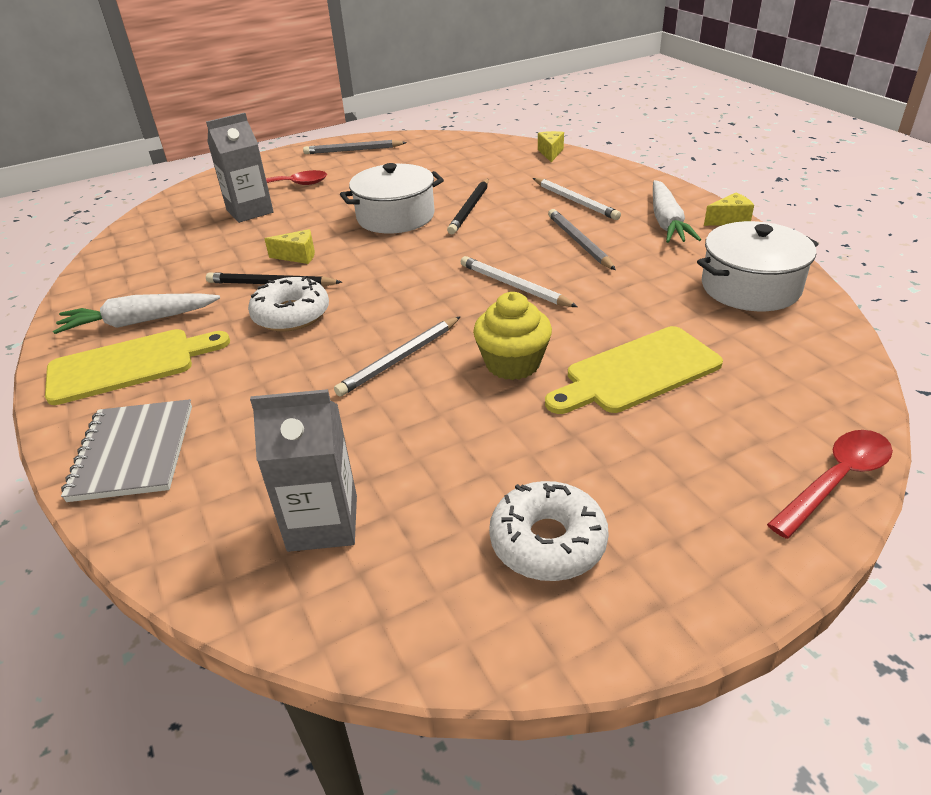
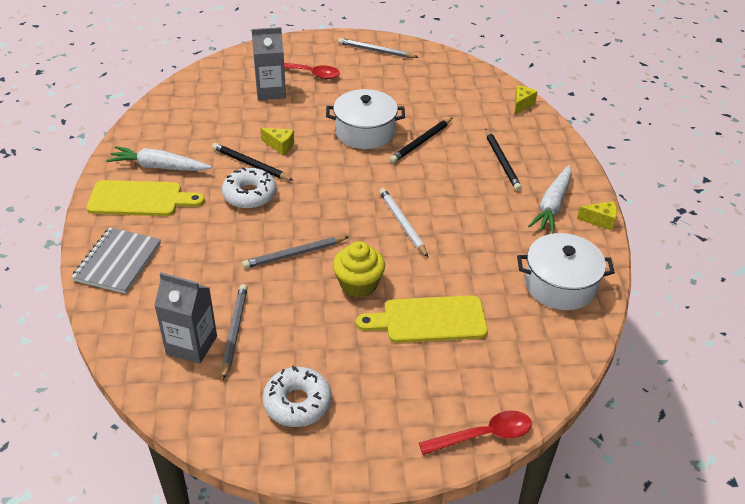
camera: 20 degrees right, 5 degrees up
(575, 201) = (502, 161): white pencil -> black pencil
(579, 242) = (474, 202): grey pencil -> grey pencil (234, 331)

